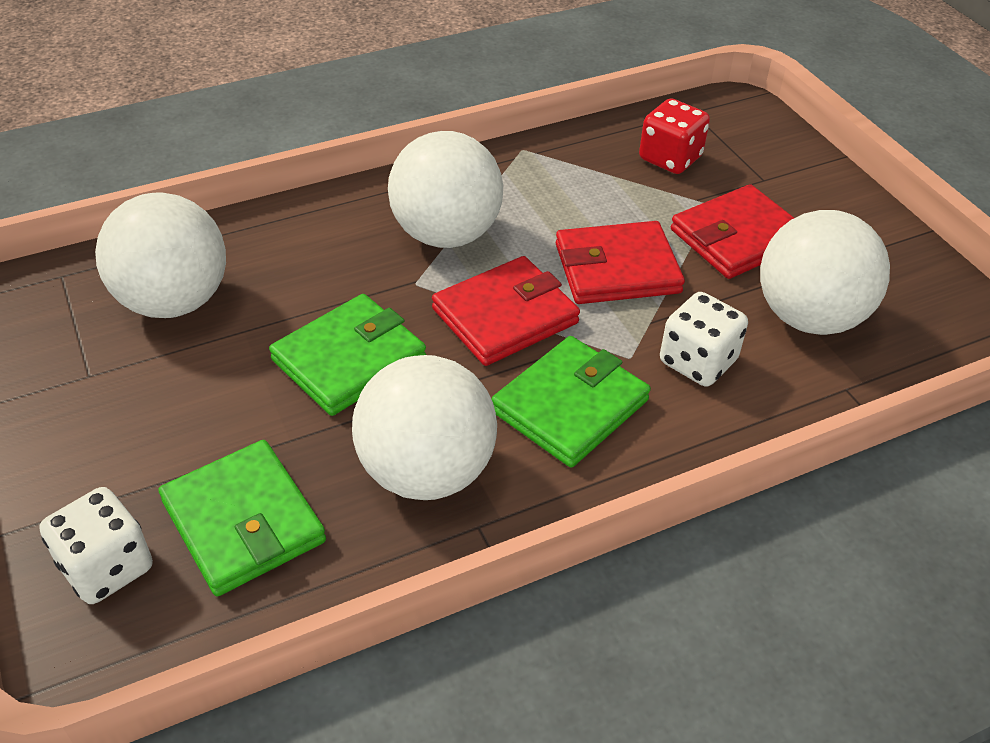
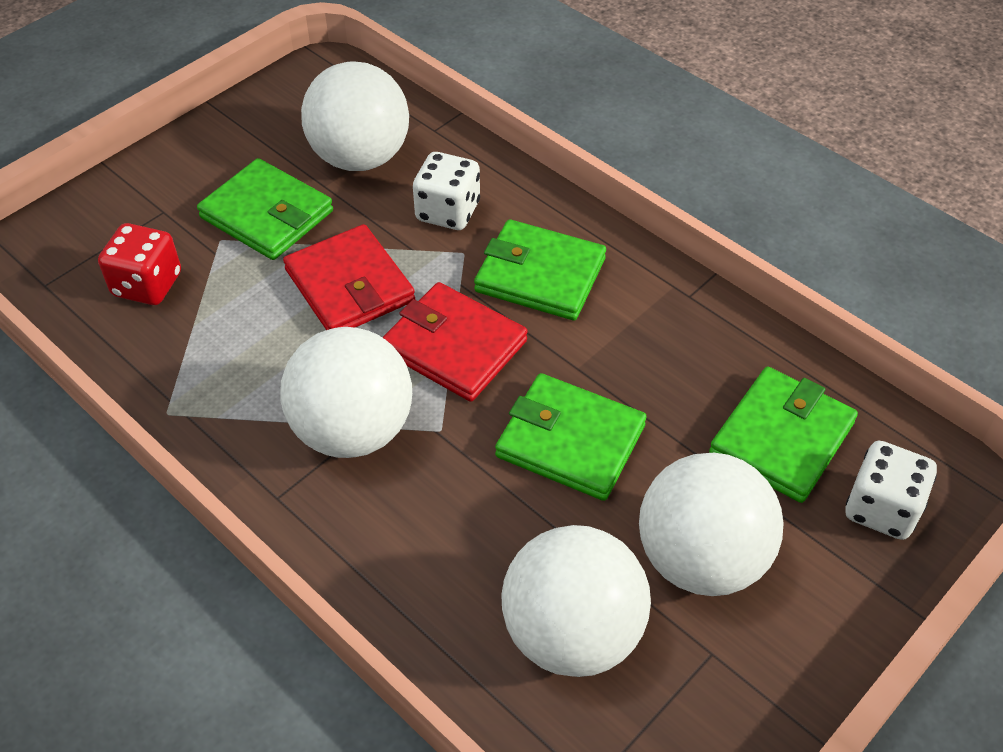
camera: 110 degrees left, 5 degrees up
(426, 471) = (660, 341): white ball -> white ball (701, 559)
(737, 237) = (267, 214): red wallet -> green wallet

